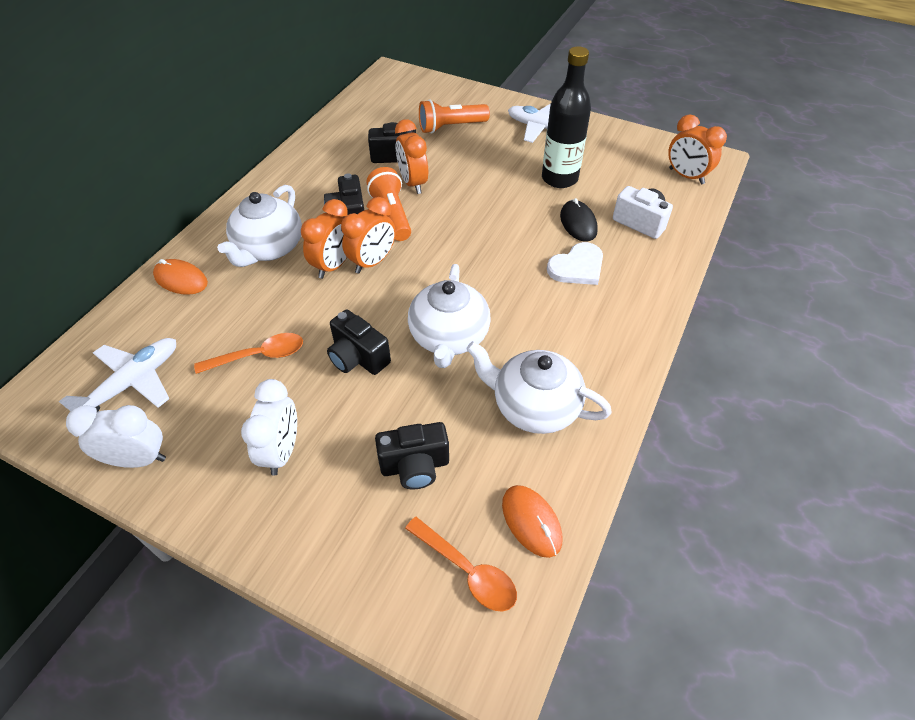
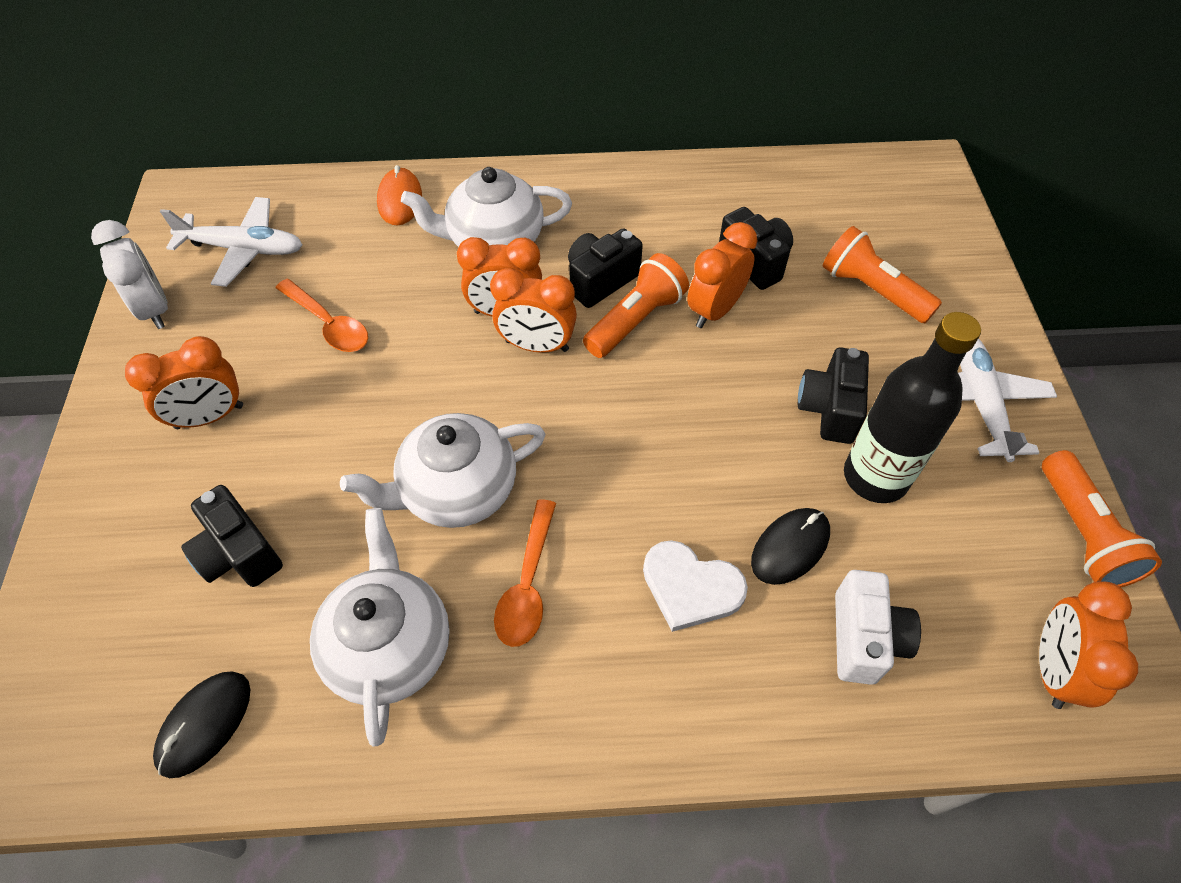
camera: 60 degrees right, 5 degrees up
(282, 451) = (209, 417): white clock -> orange clock
(358, 357) = (373, 414): black camera -> black camera (829, 409)
(467, 570) = (114, 681): orange spoon -> orange spoon (528, 584)
(531, 521) = (204, 724): orange mouse -> black mouse
(629, 136) = (1081, 533): none -> orange flashlight

